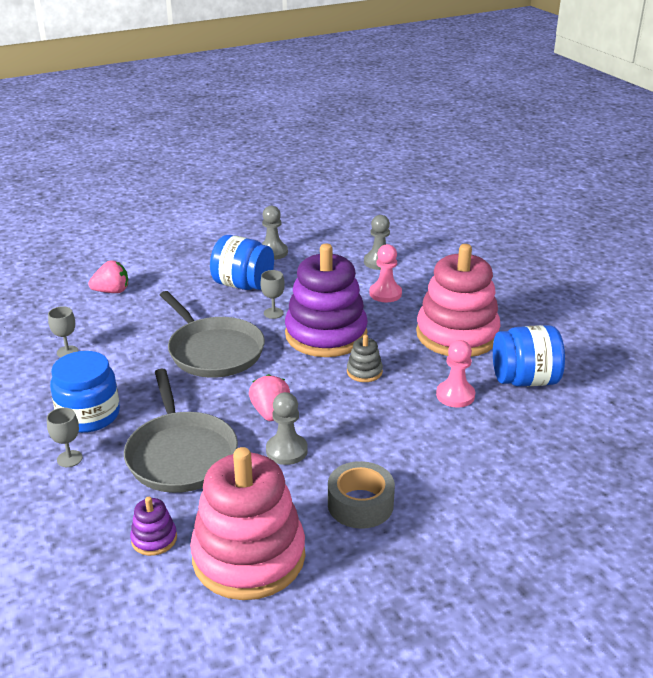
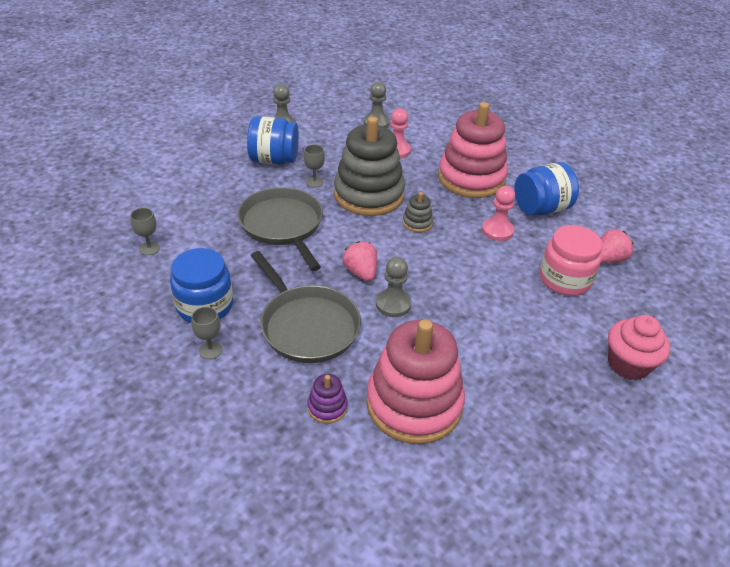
camera: 20 degrees left, 10 degrees up
(112, 291) = (158, 183): pink strawberry -> pink strawberry (608, 259)
(214, 351) = (282, 225): grey pan -> grey pan turned 150 degrees counterclockwise
(326, 335) = (368, 195): purple stacking toy -> grey stacking toy
(360, 504) = (476, 338): grey tape -> none
(508, 462) = (564, 279): none -> pink jar
(533, 571) = (628, 364): none -> pink cupcake

